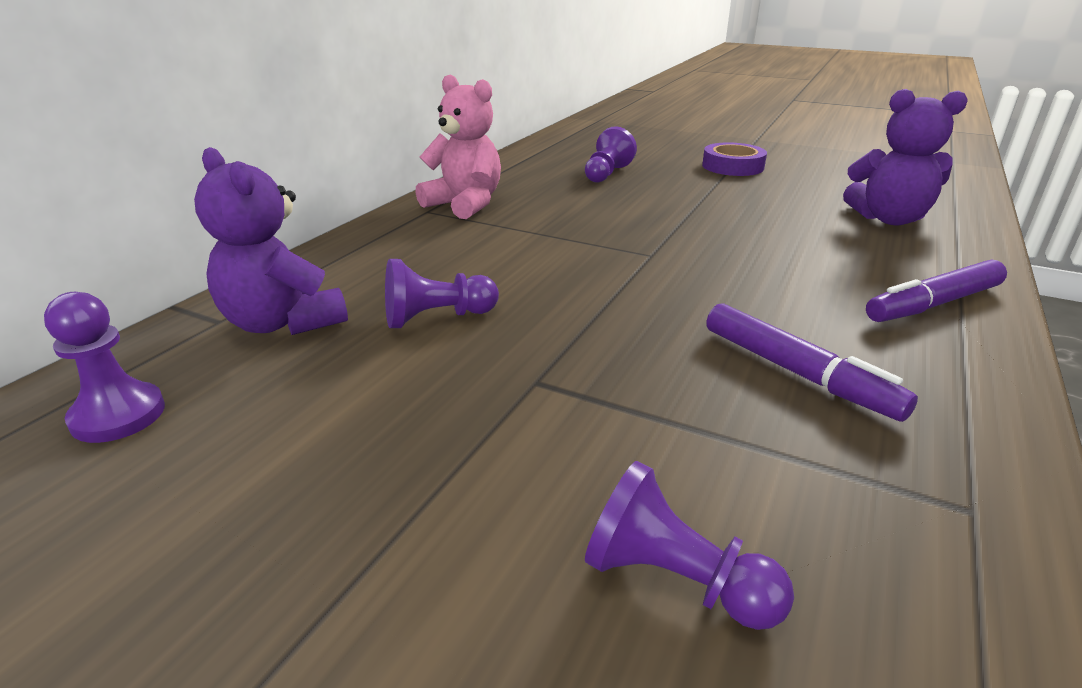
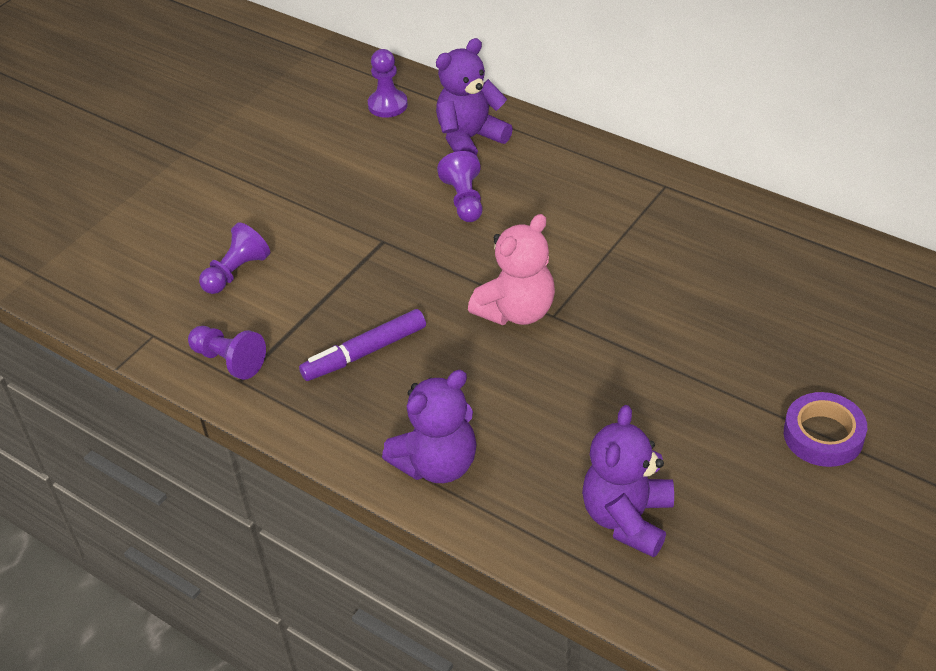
camera: 100 degrees right, 15 degrees up
(465, 204) = (681, 208): pink teddy bear -> pink teddy bear (516, 311)
(606, 174) = (784, 314): purple pawn -> purple pawn (229, 361)
(933, 304) = (437, 464): purple marker -> purple teddy bear

